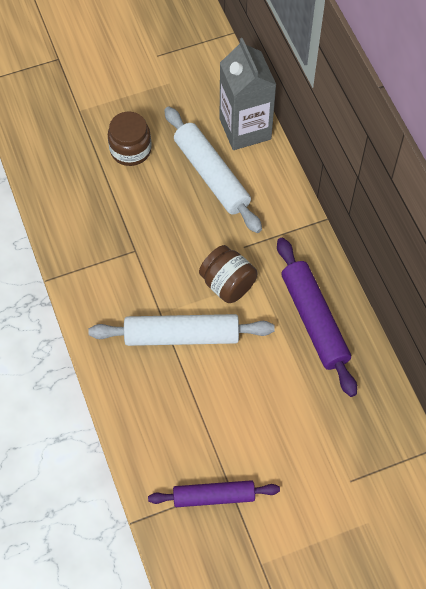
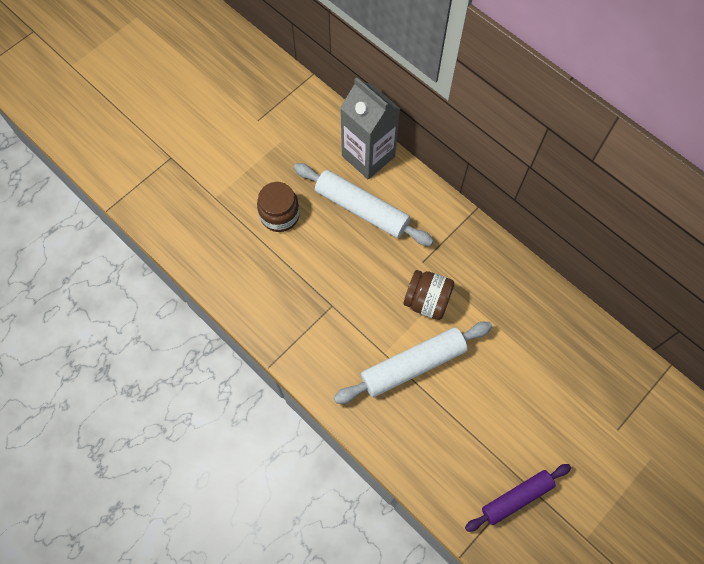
camera: 25 degrees left, 5 degrees up
(314, 320) = (514, 302): purple rolling pin -> none

